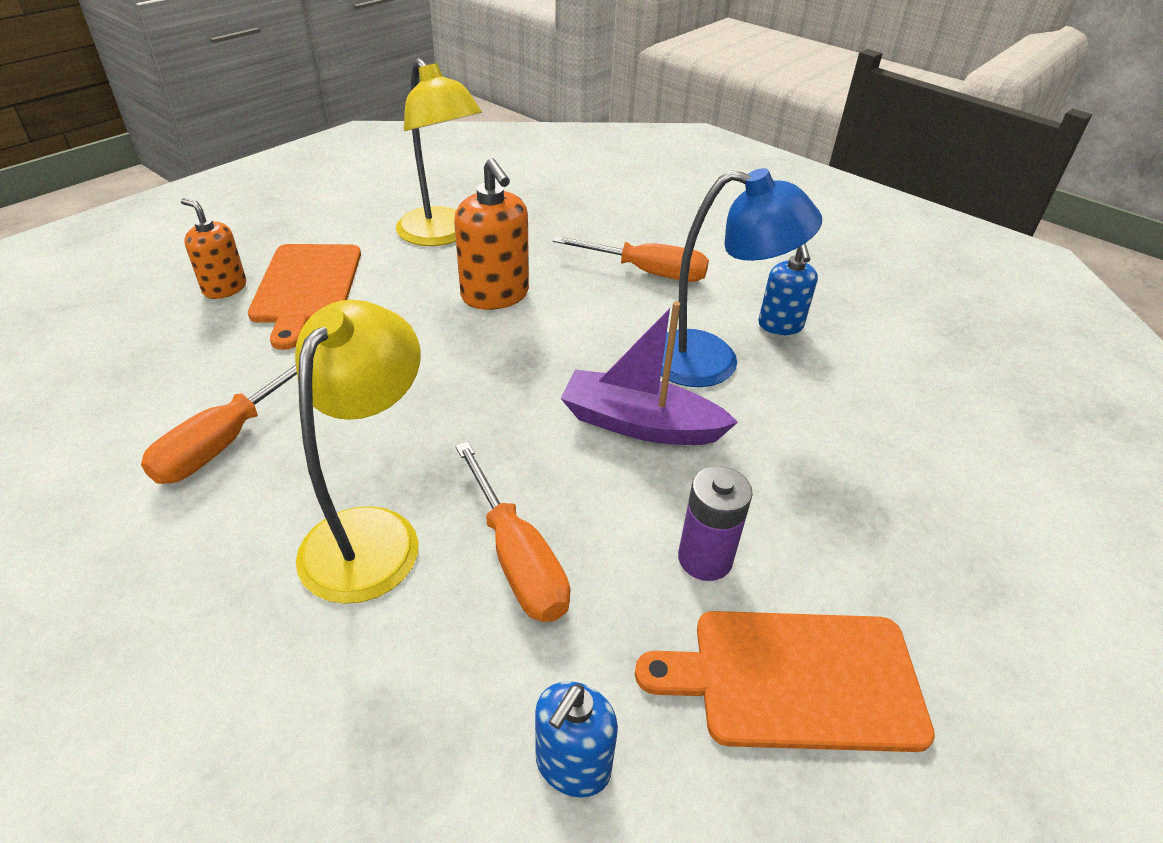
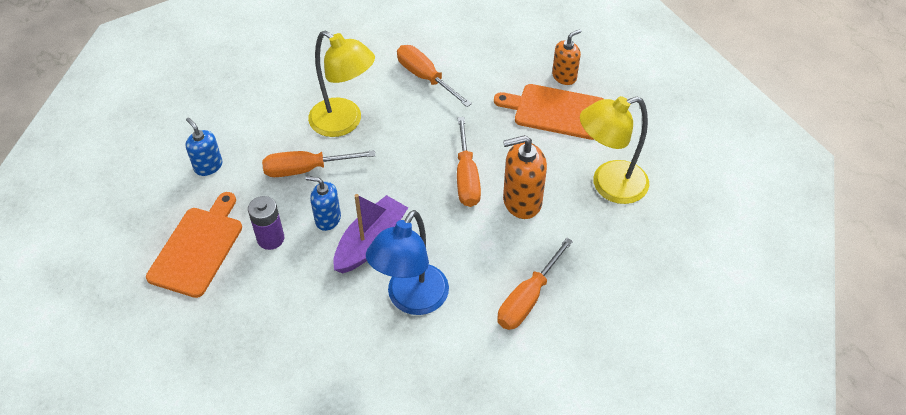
camera: 110 degrees right, 10 degrees up
(467, 350) = (466, 177): none -> orange screwdriver
(780, 325) = (435, 359): blue soap dispenser -> blue soap dispenser (327, 219)

